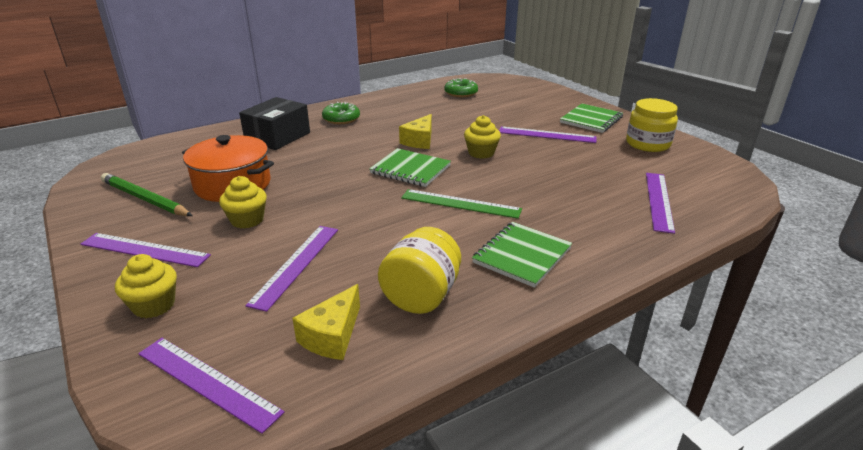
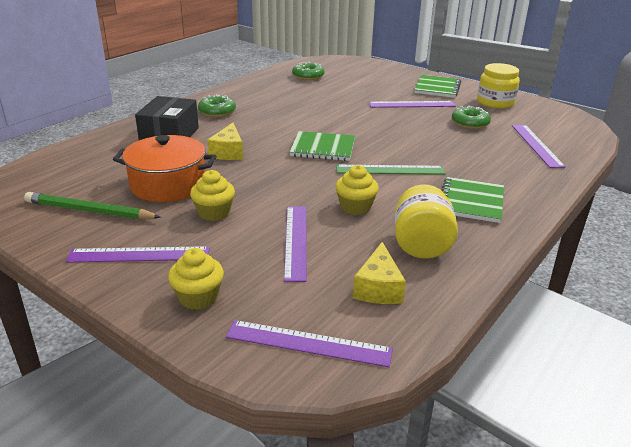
camera: 20 degrees left, 0 degrees up
(419, 141) = (309, 123): yellow cheese -> yellow cheese (228, 152)
(481, 153) = (371, 126): yellow cupcake -> yellow cupcake (355, 207)
(597, 164) = (470, 123): none -> green donut

